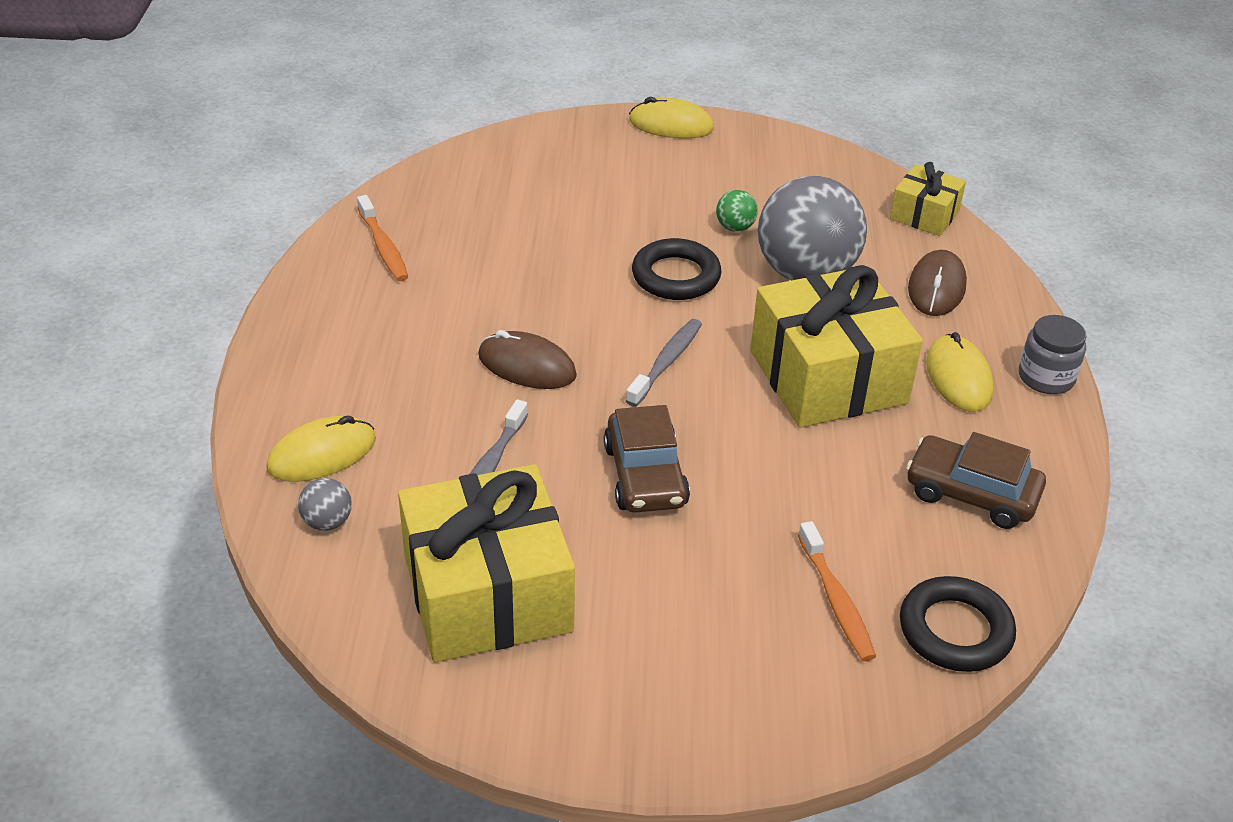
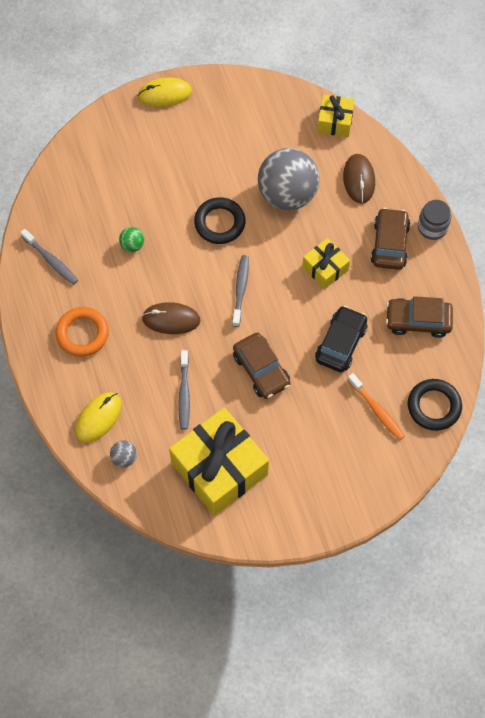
camera: 20 degrees left, 25 degrees up
(371, 342) = (82, 334): none -> orange ring
(383, 247) = (51, 260): orange toothbrush -> grey toothbrush
(735, 227) = (236, 171): green ball -> green ball (132, 245)
(810, 482) = (340, 343): none -> black car
(828, 377) = (325, 268): yellow gift -> yellow gift, size x0.51
(958, 377) = (389, 244): yellow mouse -> brown car

